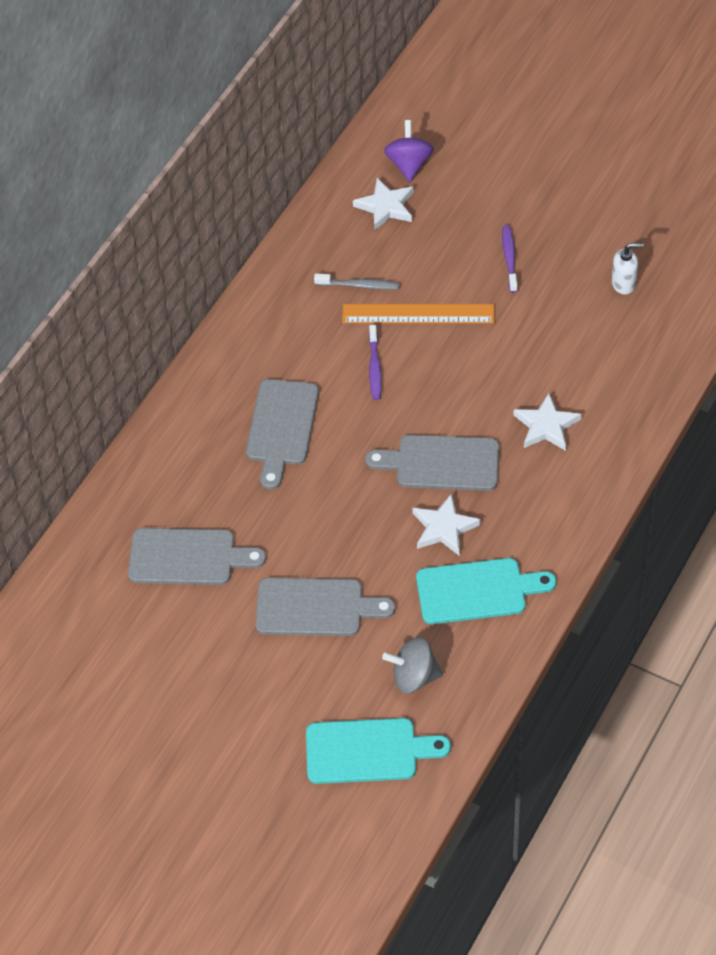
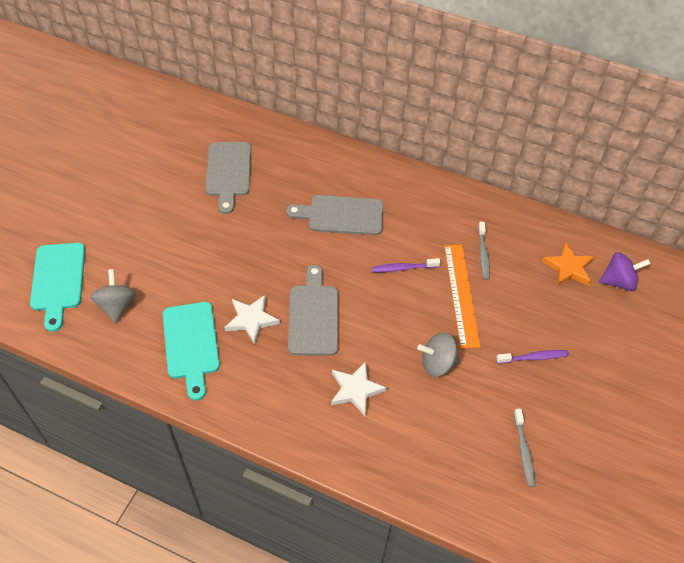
camera: 80 degrees right, 0 degrees up
(315, 607) = (183, 244): grey cutting board -> none
(385, 207) = (568, 268): white star -> orange star
(514, 347) = (437, 363): none -> grey spinning top
(624, 283) = (524, 451): white soap dispenser -> grey toothbrush

